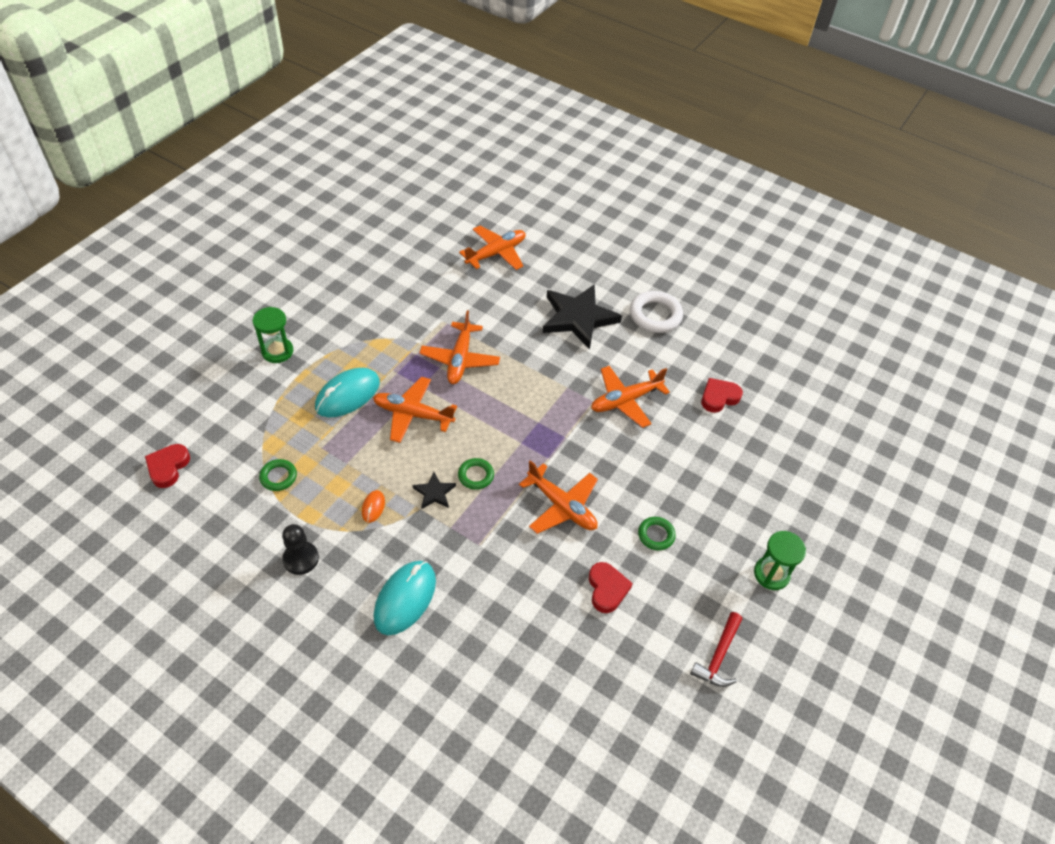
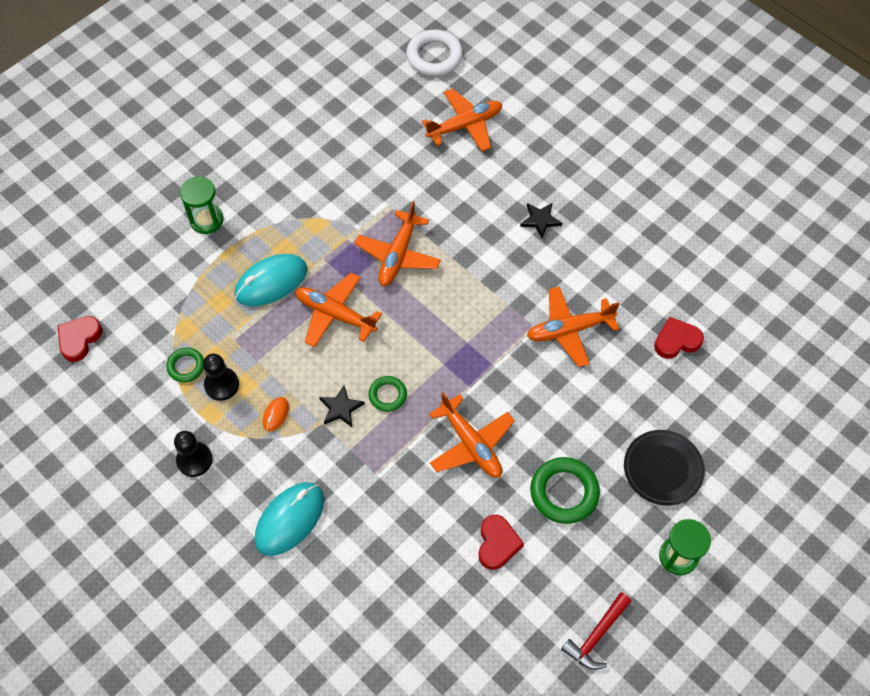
camera: 15 degrees right, 10 degrees up
(316, 488) = (221, 385): none -> black pawn
(578, 318) = (540, 220): black star -> black star, size x0.46
(655, 315) = (629, 228): white ring -> white ring (434, 56)
(656, 535) = (564, 492): green ring -> green ring, size x1.72
(737, 502) = (663, 469): none -> black plate

